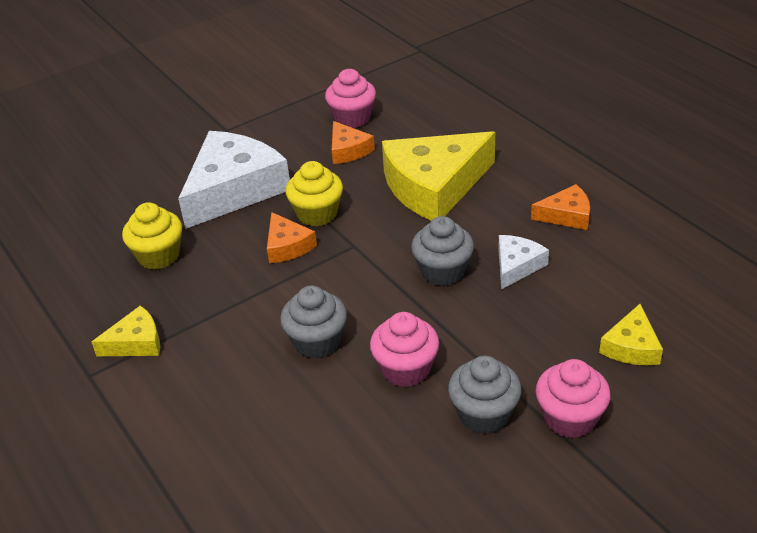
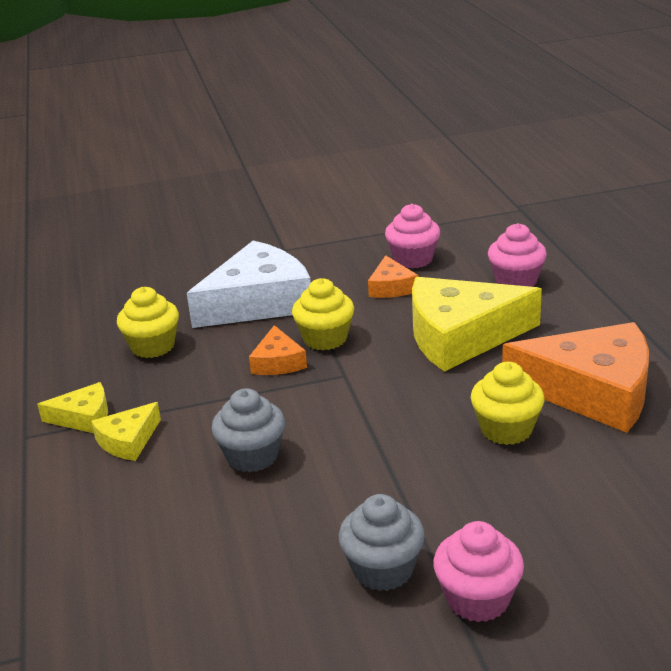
camera: 20 degrees right, 10 degrees down
(406, 369) = (326, 504): pink cupcake -> pink cupcake (516, 281)
(443, 271) = (422, 418): grey cupcake -> none
(516, 266) = (506, 429): white cheese -> yellow cupcake
(566, 215) = (592, 391): orange cheese -> orange cheese, size x2.11
(631, 346) = (594, 541): yellow cheese -> yellow cheese (128, 440)

